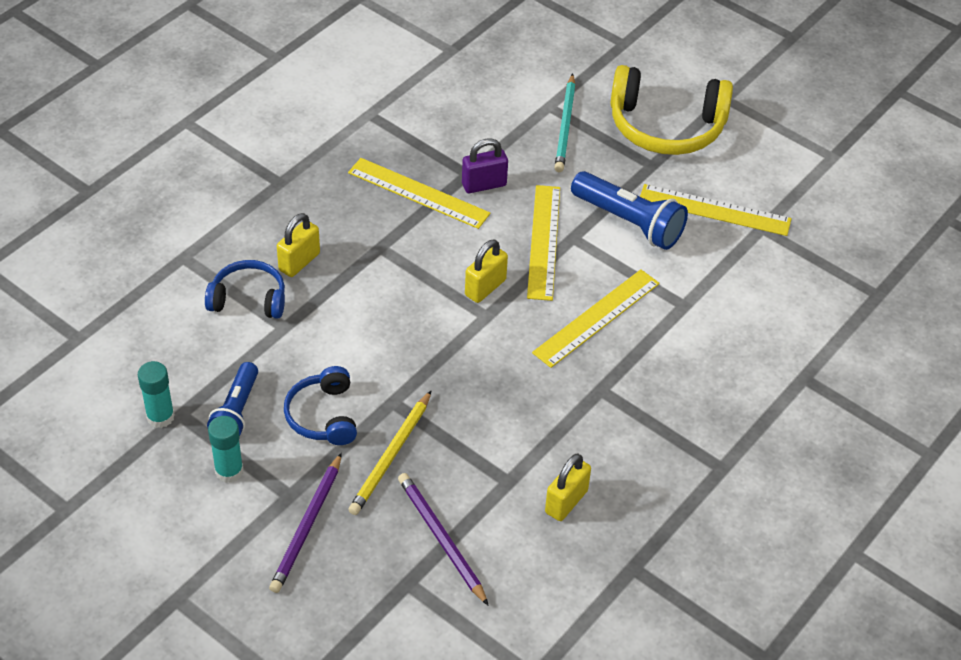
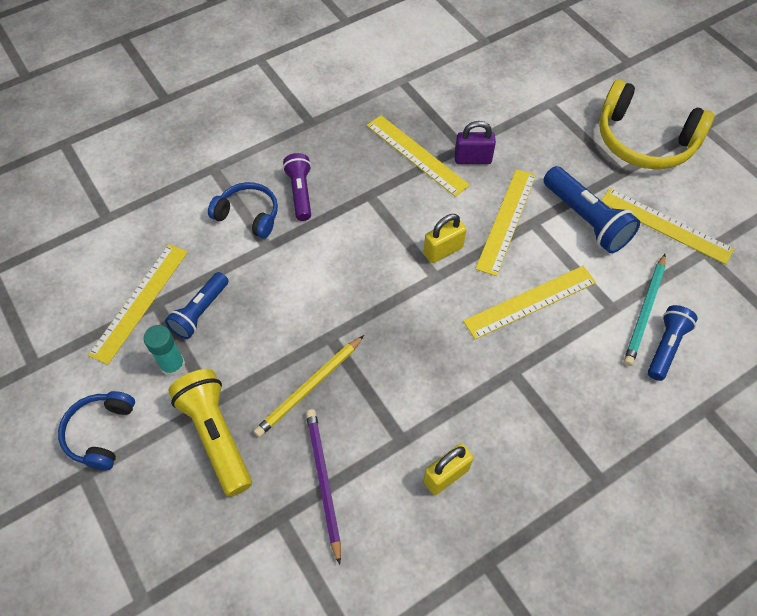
camera: 20 degrees right, 10 degrees up
(160, 417) = (139, 301): turquoise glue stick -> yellow ruler
(299, 262) = (300, 193): yellow padlock -> purple flashlight
(307, 526) = (215, 435): purple pencil -> yellow flashlight
(323, 416) = (268, 335): blue headphones -> blue headphones (101, 433)
(565, 126) = (557, 123): turquoise pencil -> turquoise pencil (645, 311)
(749, 329) = (665, 347): none -> blue flashlight

